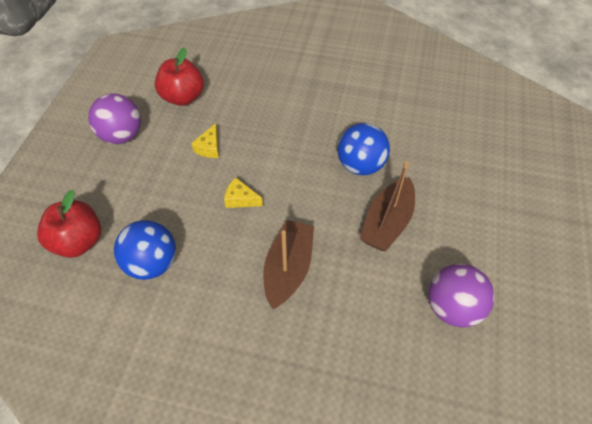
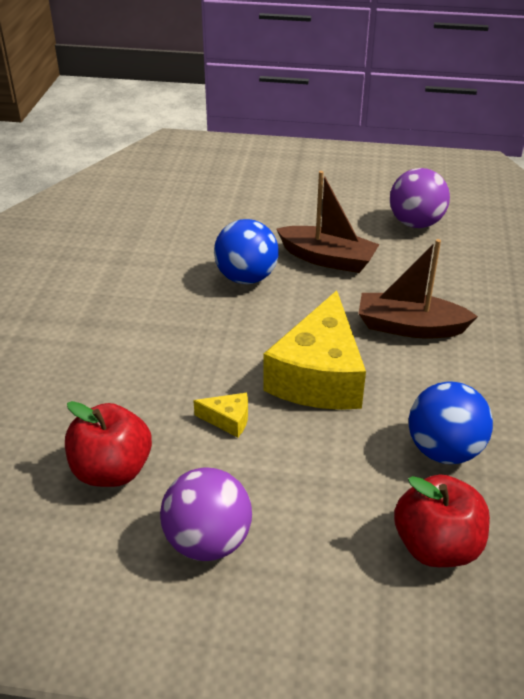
camera: 95 degrees left, 15 degrees down
(240, 199) = (319, 376): yellow cheese -> yellow cheese, size x2.44

